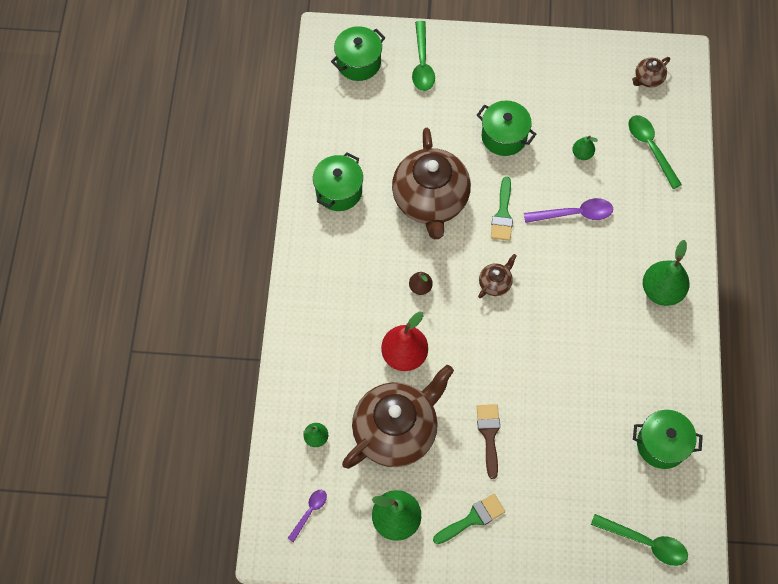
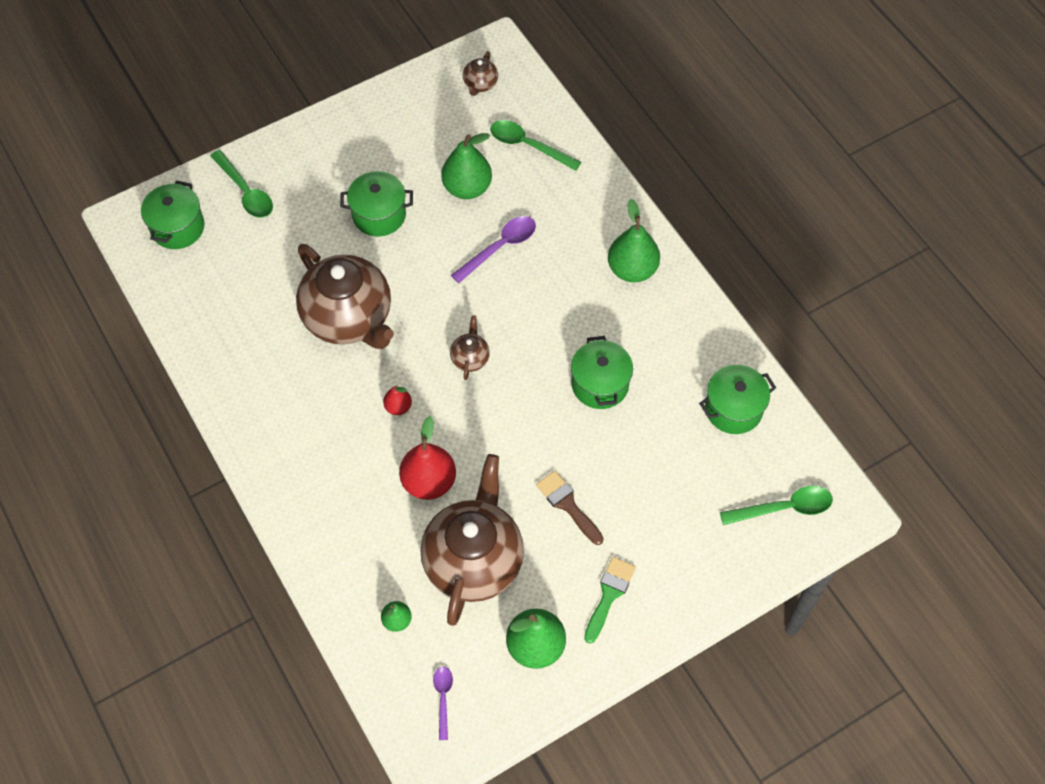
camera: 35 degrees left, 5 degrees down
(339, 191) = (246, 364): green pot -> green pot (600, 384)
(420, 287) = (398, 407): brown pear -> red pear
(503, 214) = (430, 288): green brush -> none
(582, 154) = (467, 188): green pear -> green pear, size x1.93

